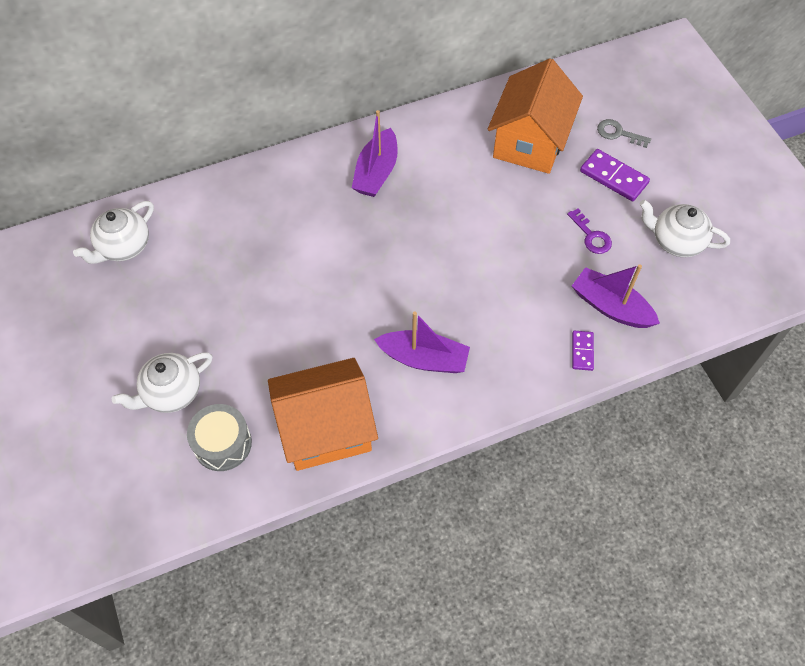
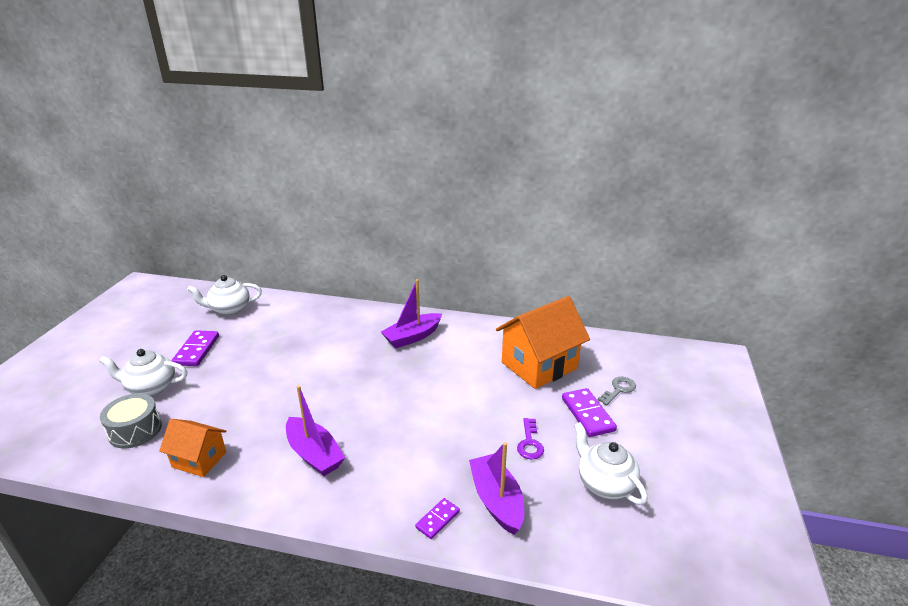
camera: 35 degrees right, 30 degrees down
(160, 321) = (197, 350): none -> purple domino
(326, 429) = (199, 459): orange house -> orange house, size x0.56
(618, 133) = (618, 389): grey key -> grey key turned 75 degrees clockwise

